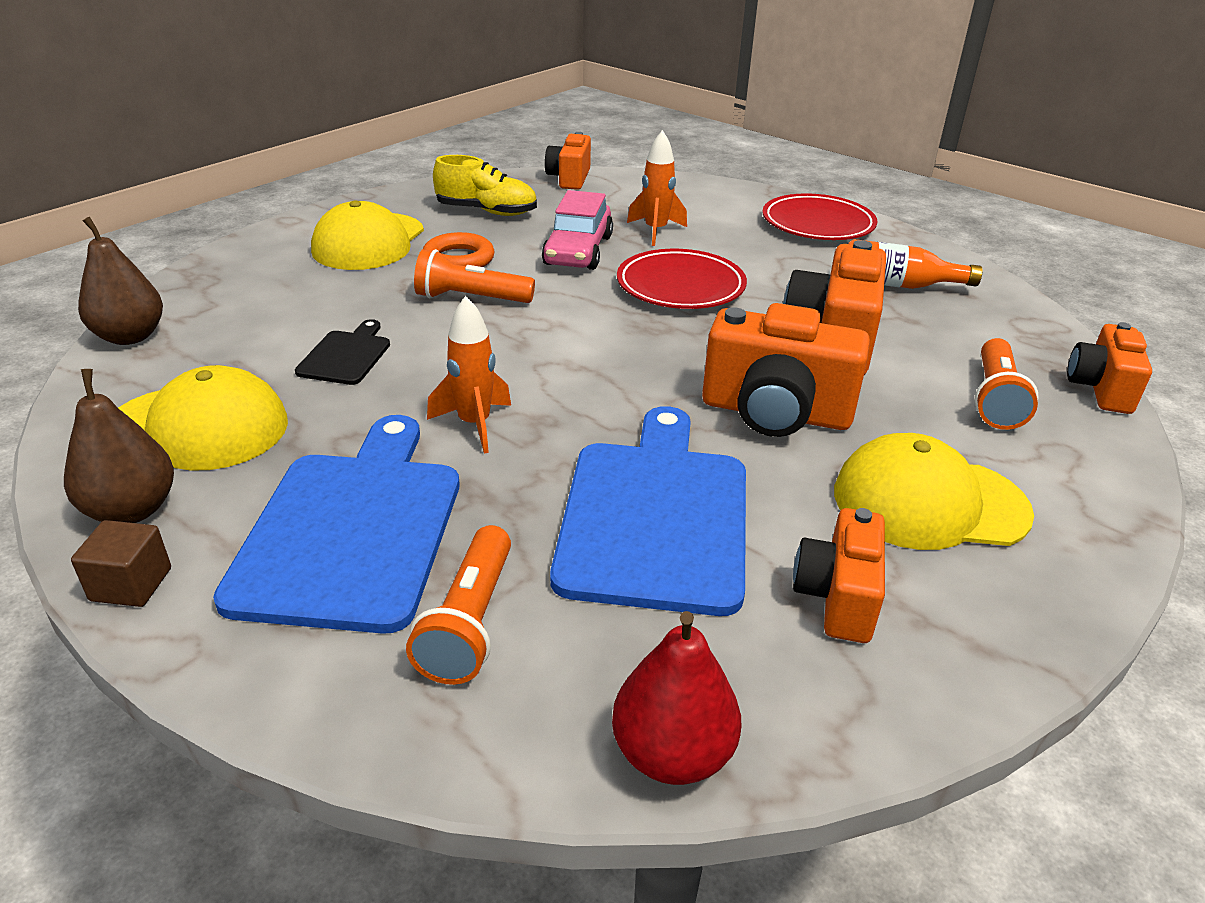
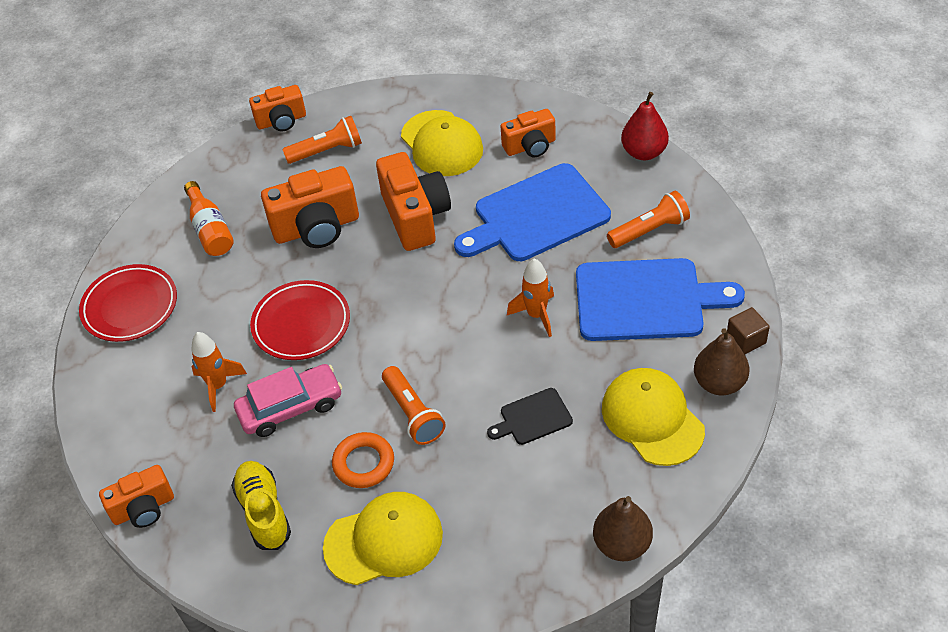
camera: 120 degrees left, 15 degrees up
(352, 529) = (646, 300): blue cutting board -> blue cutting board turned 150 degrees counterclockwise

